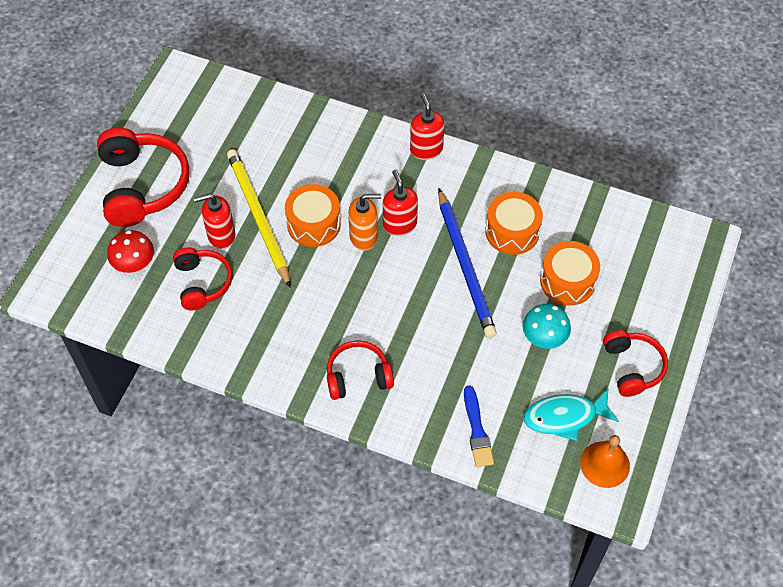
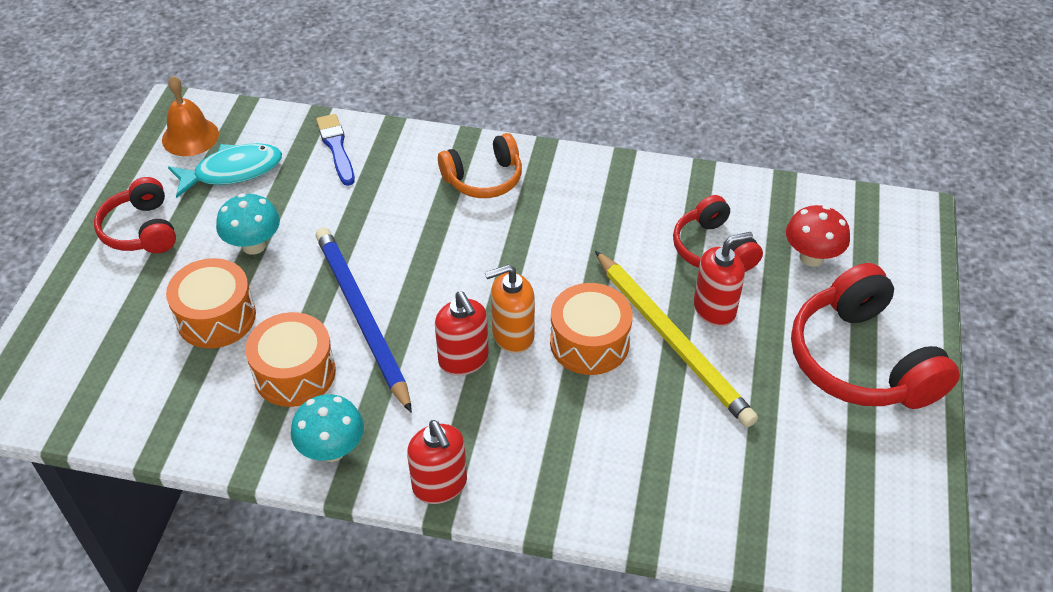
camera: 170 degrees right, 10 degrees down
(358, 376) = (484, 179): red headphones -> orange headphones
(489, 178) = (332, 450): none -> turquoise mushroom

